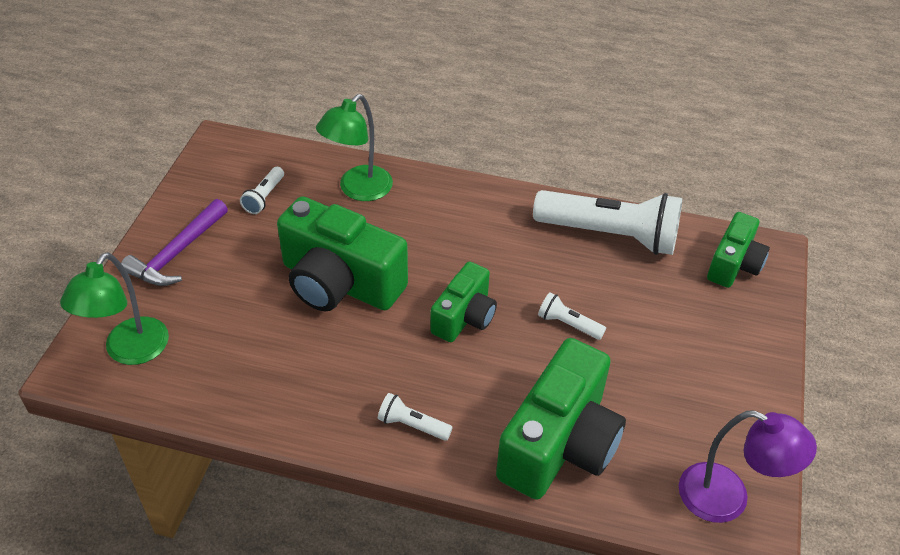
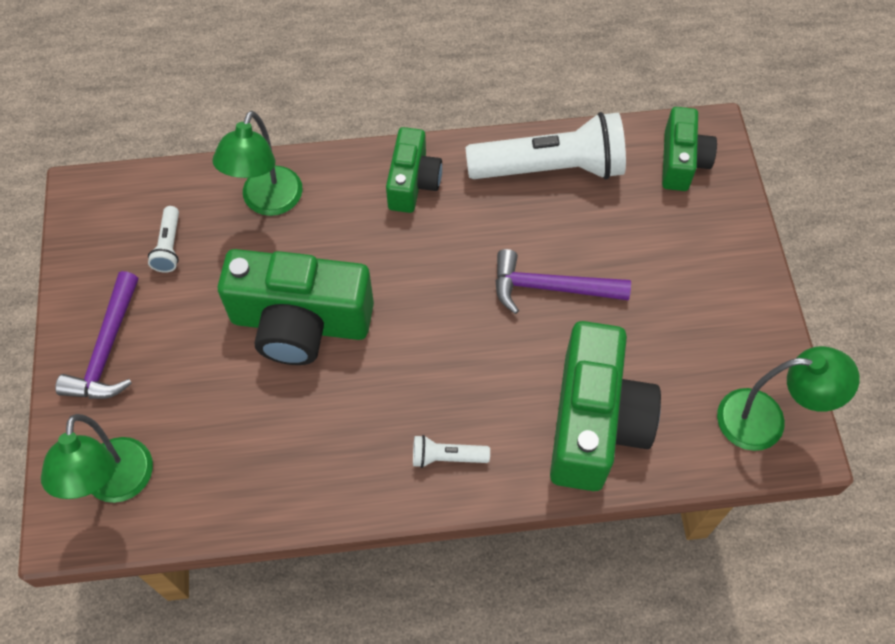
camera: 20 degrees left, 15 degrees up
(464, 317) = (445, 316): green camera -> green camera (413, 182)
(568, 324) = (550, 288): white flashlight -> purple hammer
(727, 498) = (765, 420): purple lamp -> green lamp

